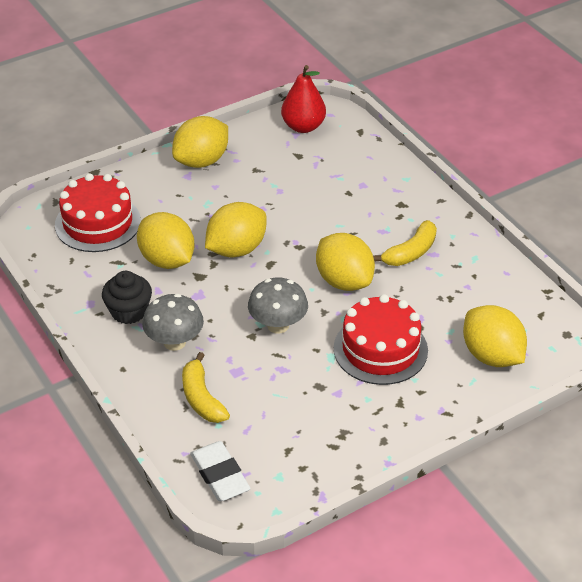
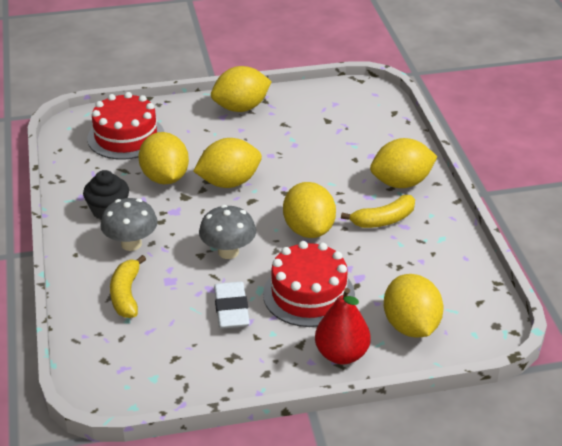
camera: 20 degrees right, 5 degrees down
(220, 475) = (103, 362): white eraser -> white eraser (231, 309)
(303, 126) = (345, 99): red pear -> red pear (341, 354)
(407, 208) = (401, 183): none -> yellow lemon

